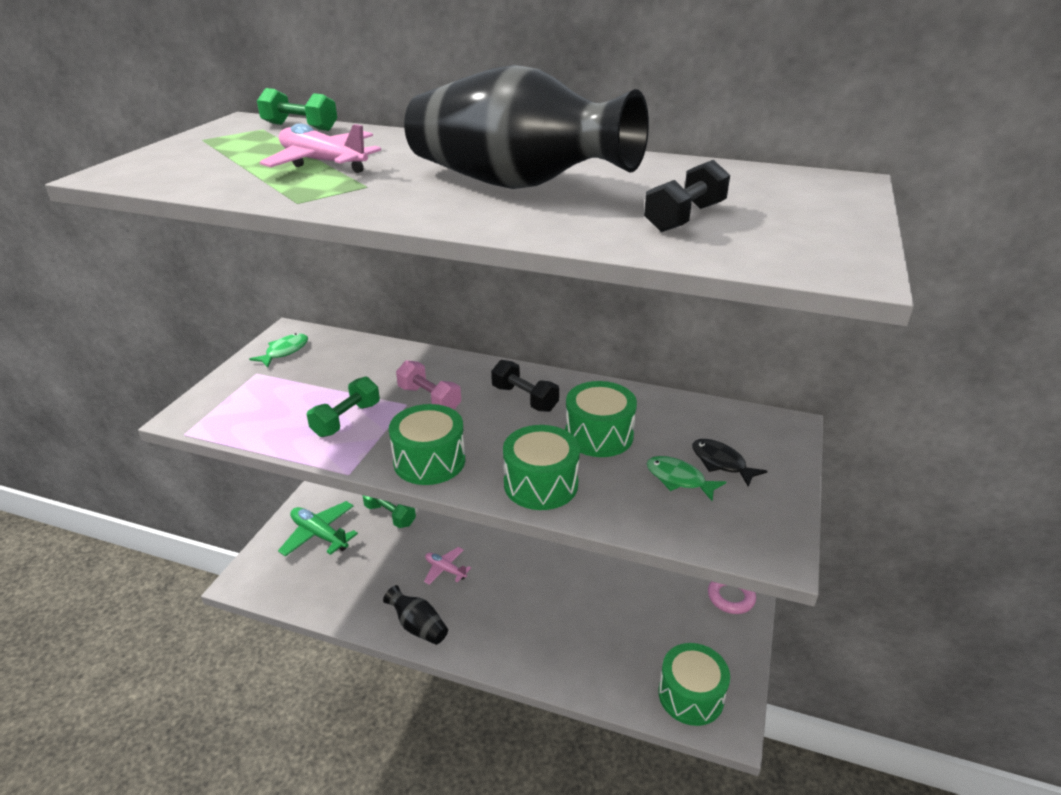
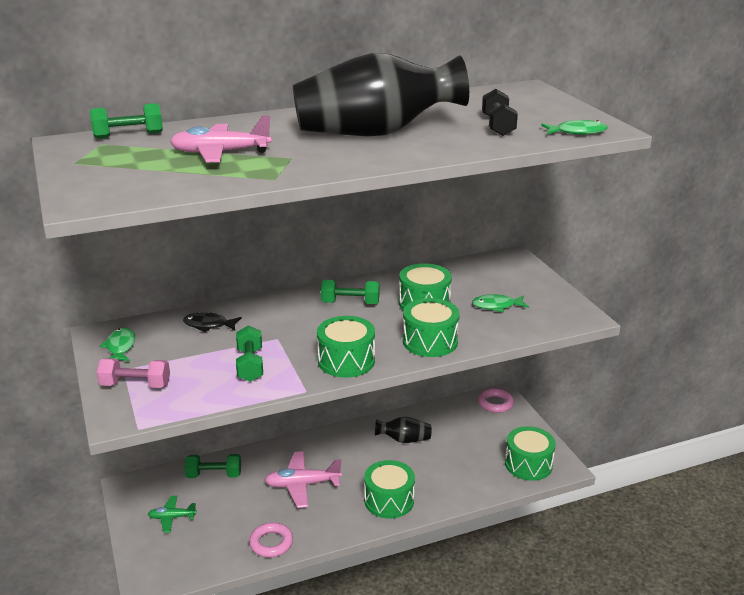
camera: 40 degrees left, 5 degrees down
(319, 535) = (172, 517): green plane -> green plane, size x0.60
(359, 610) = (271, 543): none -> pink ring
(418, 626) = (327, 527): black vase -> black vase (404, 440)
(429, 399) = (288, 329): pink dumbbell -> pink dumbbell (135, 385)
(445, 569) = (302, 485): pink plane -> pink plane, size x1.67
(500, 637) = (389, 500): none -> green drum
(524, 398) = (350, 303): black dumbbell -> green dumbbell
(721, 463) = (506, 289): black fish -> black fish (209, 325)
(786, 259) = (577, 132): none -> green fish

